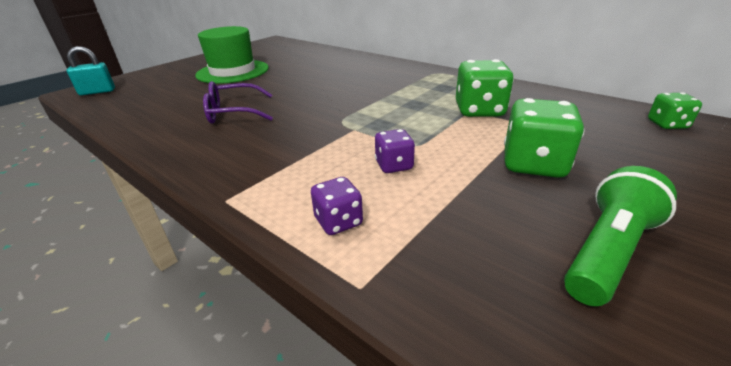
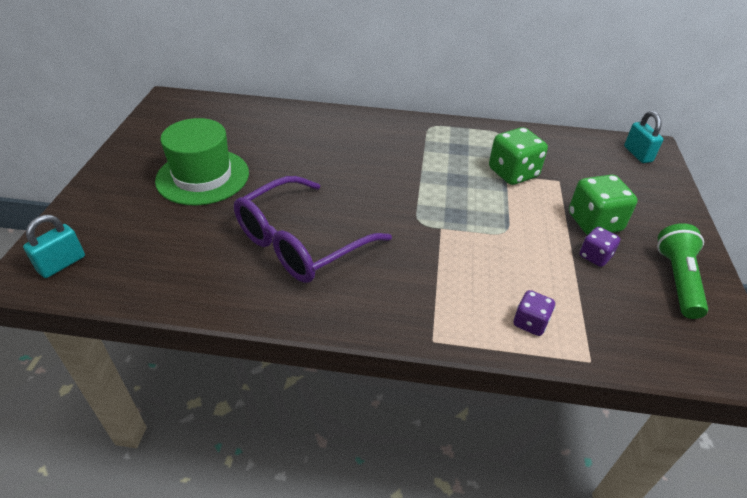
camera: 35 degrees left, 10 degrees up
(233, 112) = (300, 243): purple glasses -> purple glasses, size x1.65
(394, 165) = (512, 258): purple dice -> purple dice (595, 256)
(667, 124) = (637, 154): green dice -> turquoise padlock

